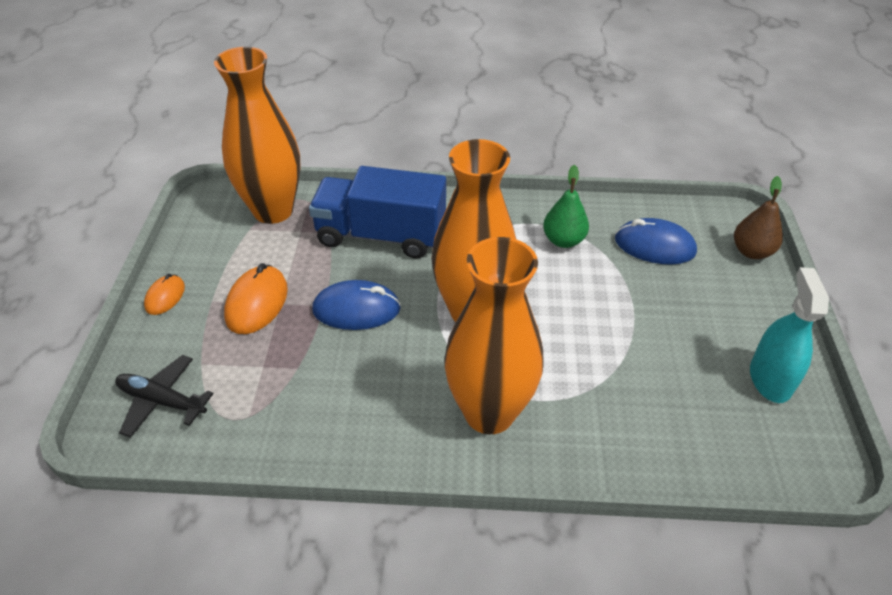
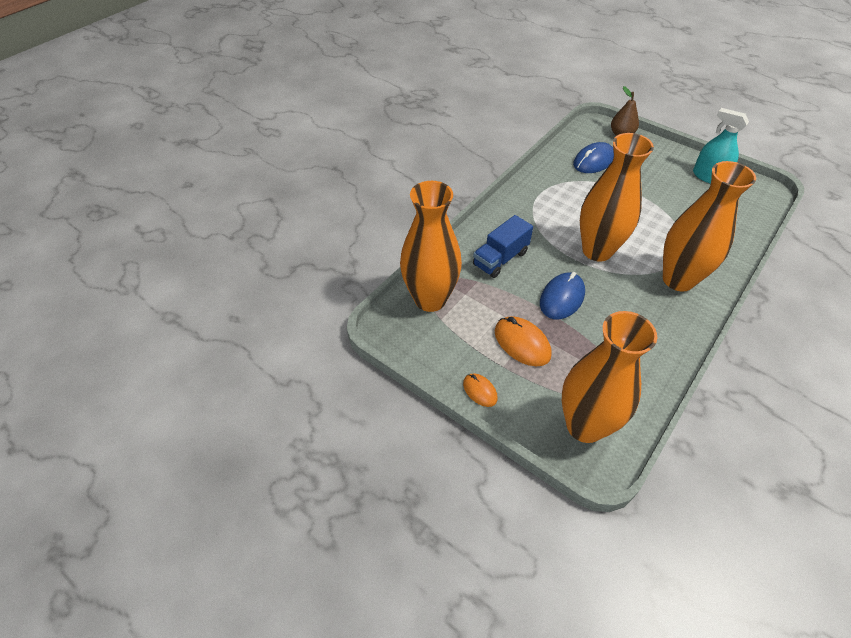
camera: 55 degrees left, 5 degrees up
(162, 401) = (585, 425): black plane -> orange vase
(381, 235) = (500, 258): blue truck -> blue truck, size x0.67
(563, 240) = (564, 189): green pear -> none

